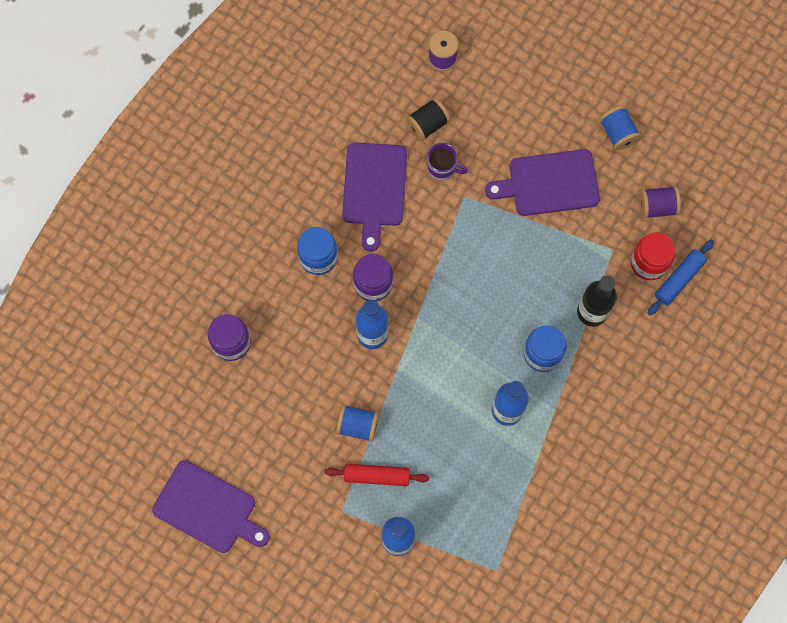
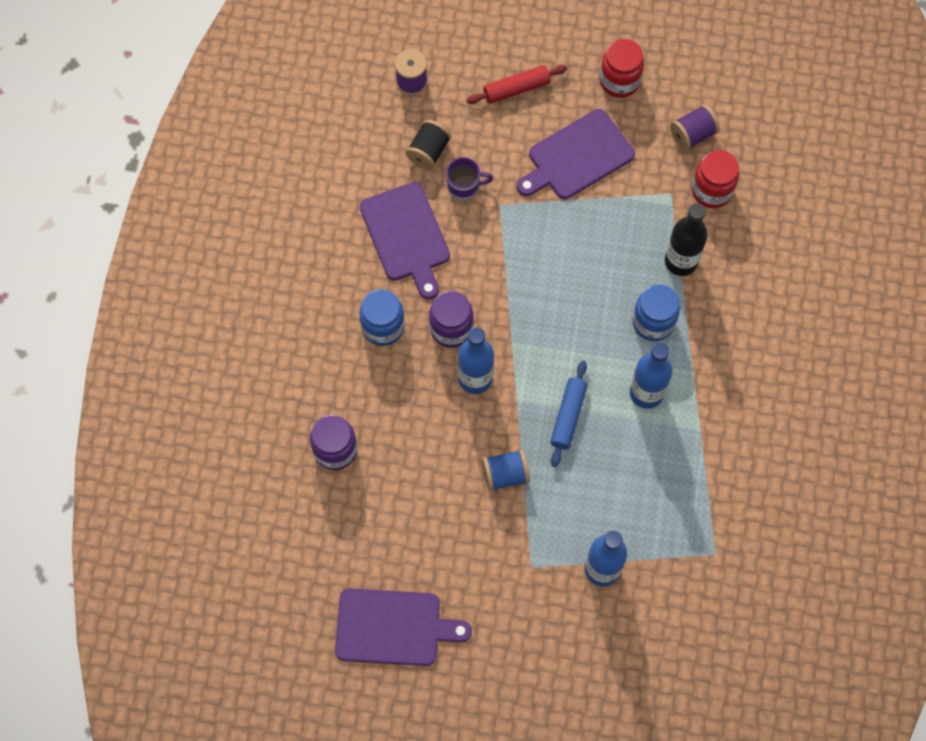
camera: 25 degrees left, 5 degrees down
(376, 476) = (549, 516): red rolling pin -> red rolling pin (516, 89)
(618, 133) = (619, 81): blue spool -> red jar
(679, 279) = (748, 194): blue rolling pin -> blue rolling pin (568, 416)

